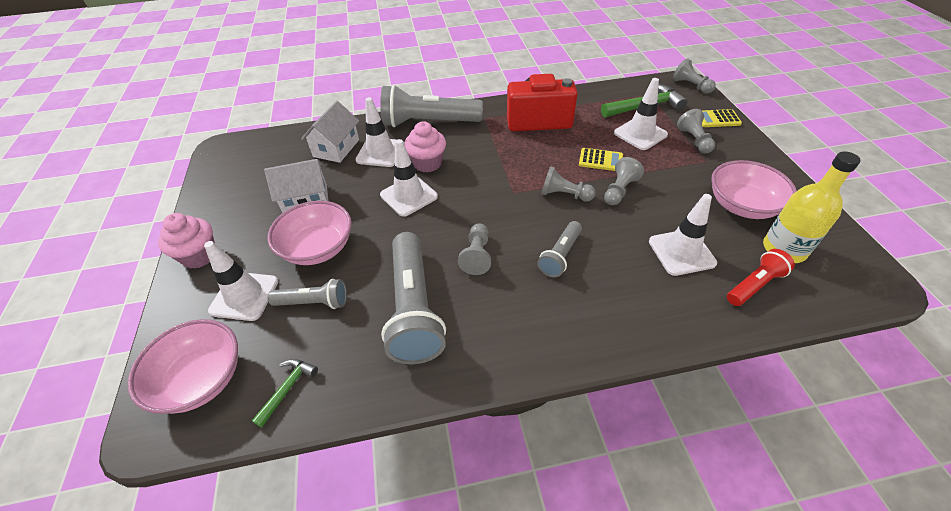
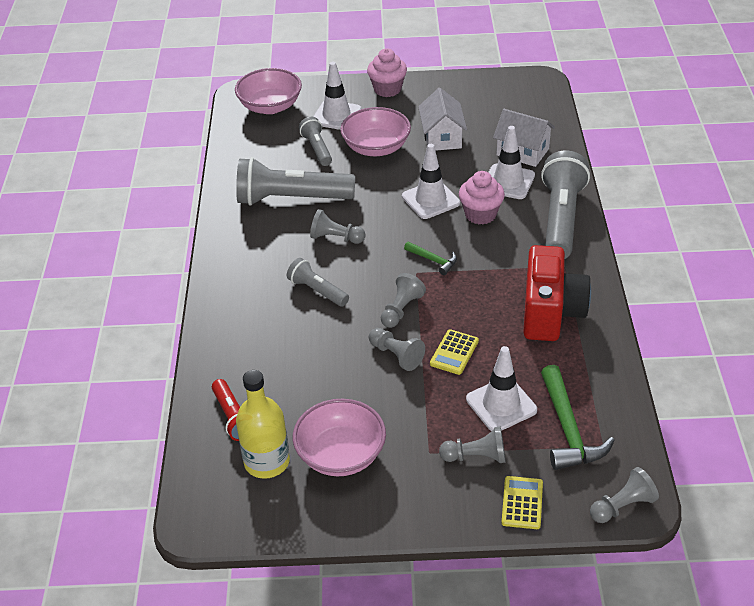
camera: 100 degrees right, 5 degrees down
(288, 388) = (247, 142): green hammer -> green hammer (433, 260)
(314, 302) = (317, 149): grey flashlight -> grey flashlight turned 150 degrees clockwise
(681, 252) = (291, 377): white traffic cone -> none

